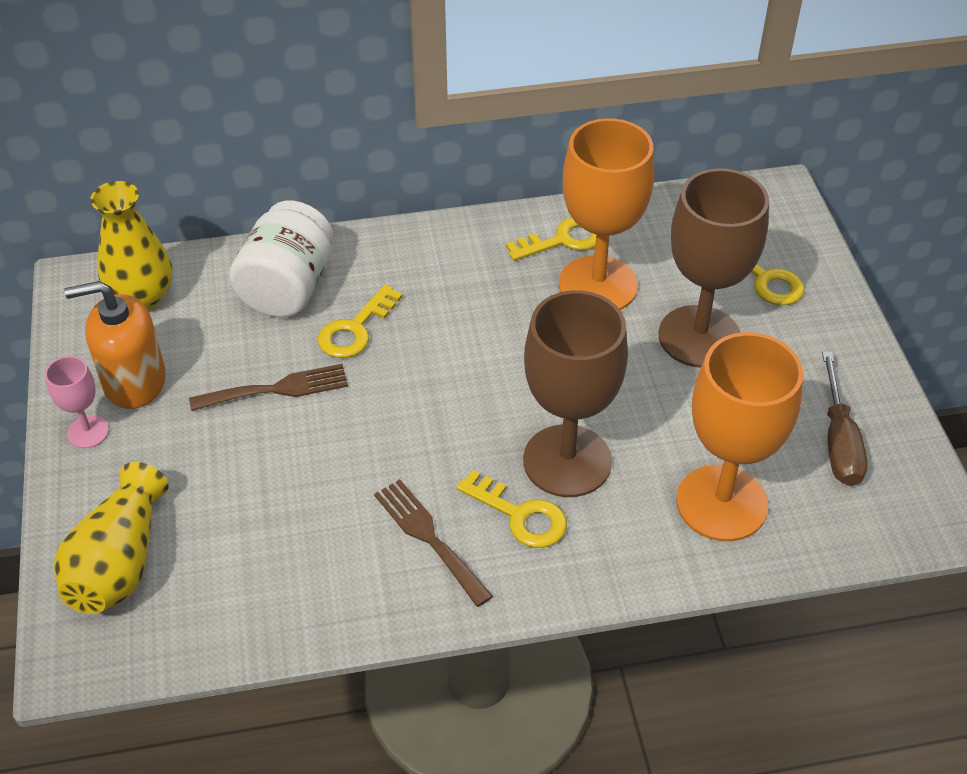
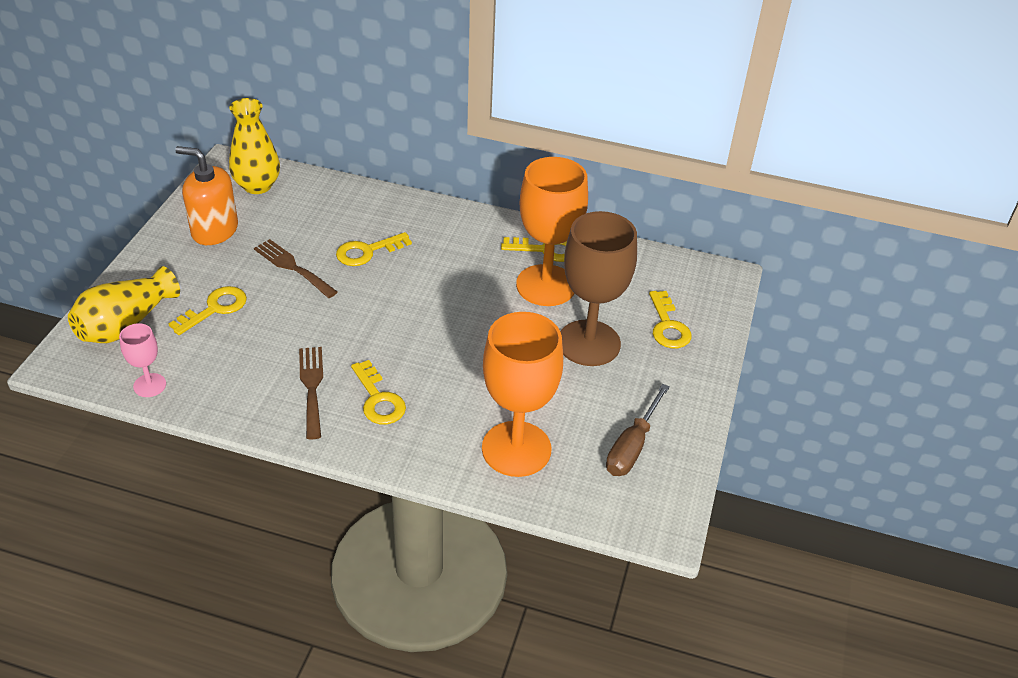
camera: 25 degrees right, 5 degrees down
(88, 432) = (166, 247): pink goblet -> pink goblet (149, 385)
(222, 489) = (214, 309): none -> yellow key
(277, 389) = (292, 267): brown fork -> brown fork turned 150 degrees counterclockwise
(288, 287) = (346, 212): white jar -> none
(567, 461) = (435, 381): brown goblet -> none

